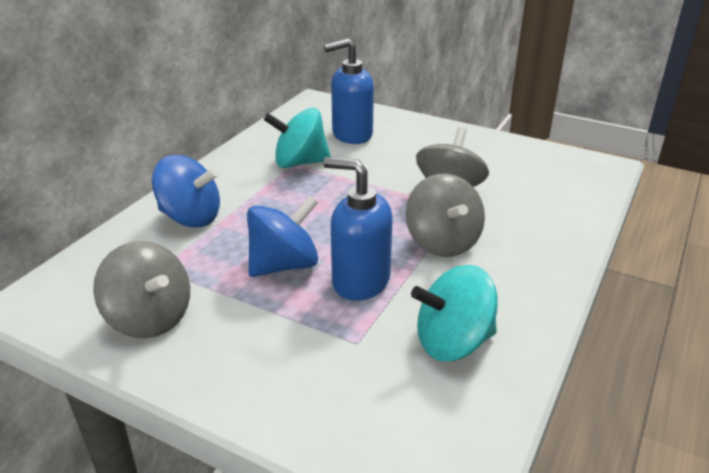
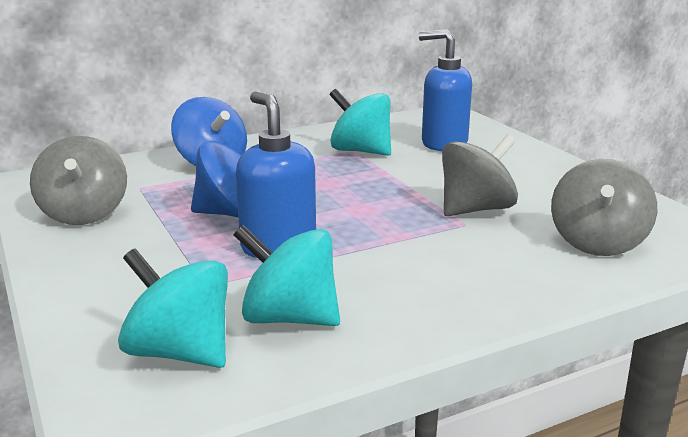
camera: 35 degrees right, 10 degrees down
(421, 411) = (180, 352): none -> turquoise spinning top
(442, 242) = (404, 244): grey spinning top -> grey spinning top (597, 243)

